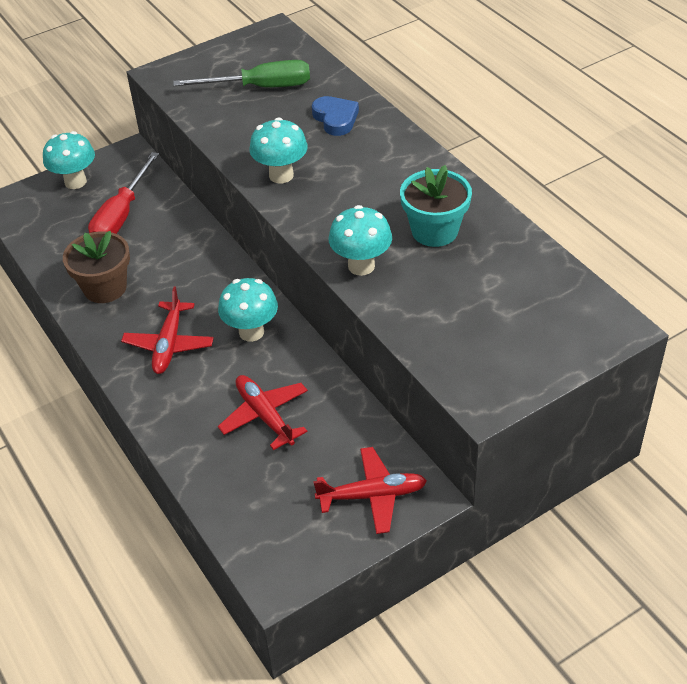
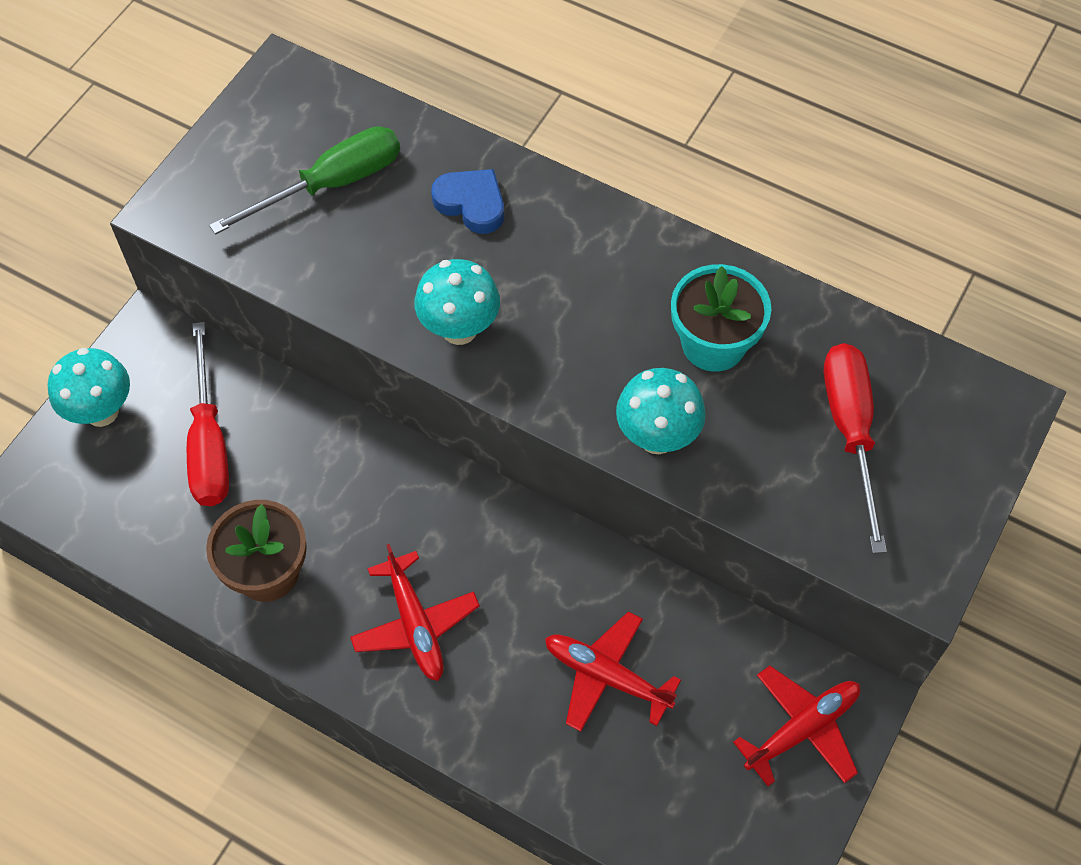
camera: 30 degrees left, 15 degrees up
(251, 332) = (510, 558): turquoise mushroom -> none
(493, 305) = (850, 432): none -> red screwdriver

